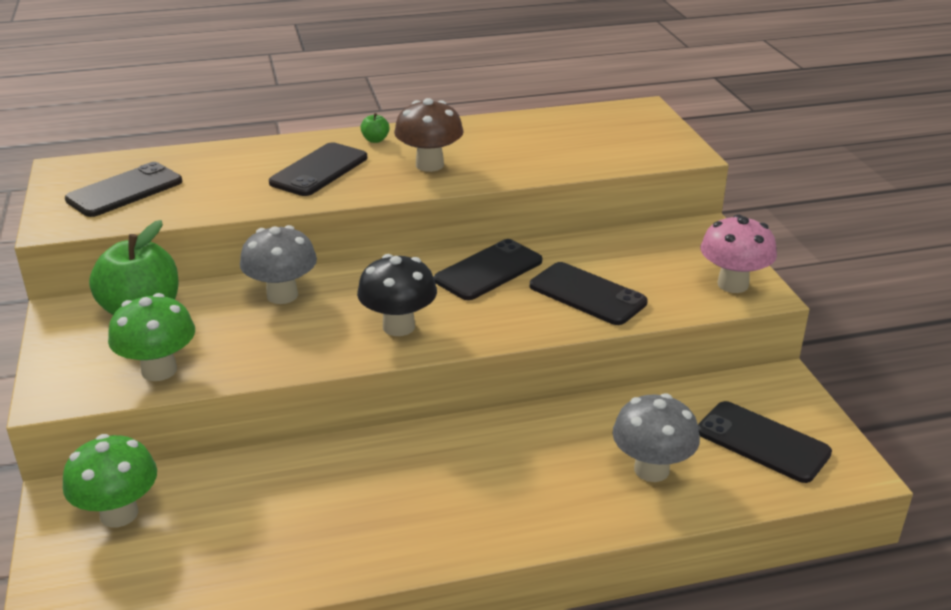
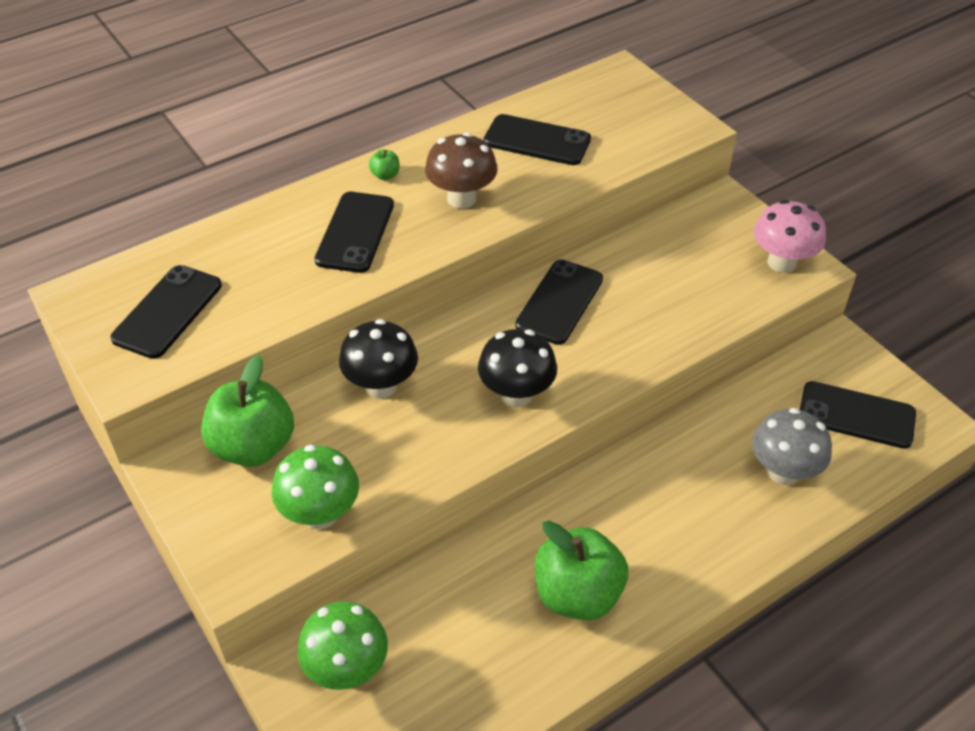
camera: 20 degrees left, 15 degrees up
(282, 295) = (381, 386): grey mushroom -> black mushroom
(372, 515) = (577, 594): none -> green apple
(587, 294) = (664, 308): black phone -> black phone (537, 141)

